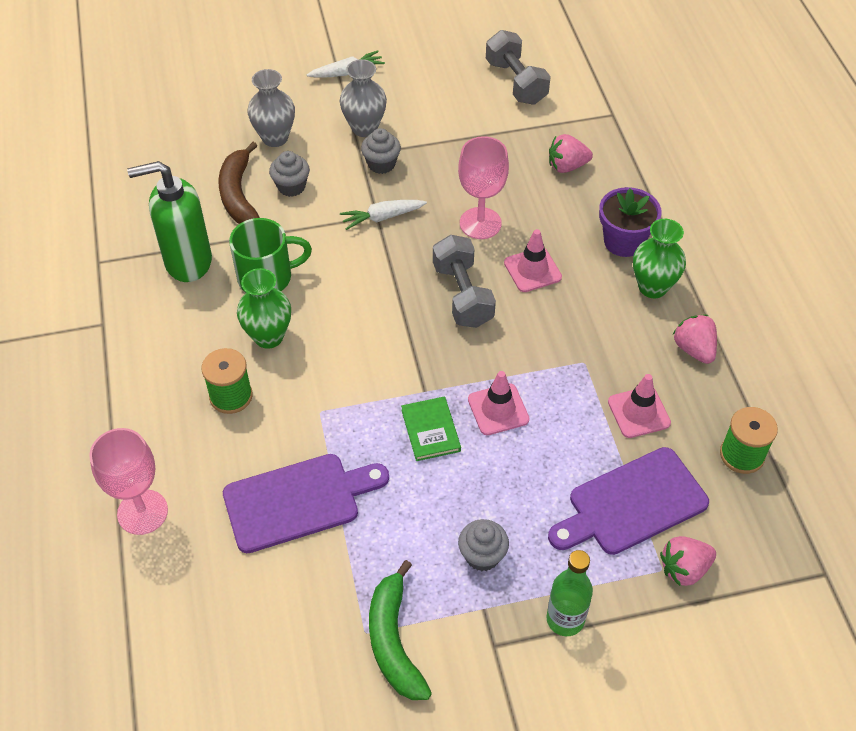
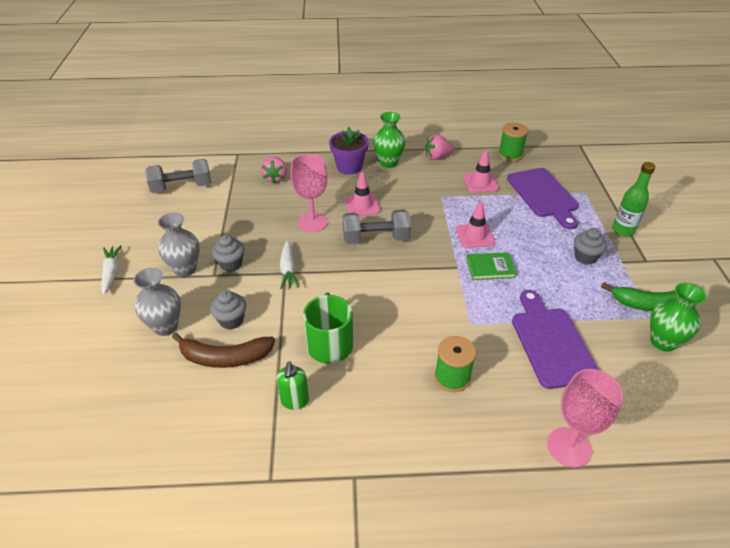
camera: 80 degrees left, 10 degrees down
(187, 262) = (294, 401): green soap dispenser -> green soap dispenser, size x0.51
(268, 336) = (394, 348): green vase -> green vase (663, 342)
(684, 569) = (583, 185): pink strawberry -> none

